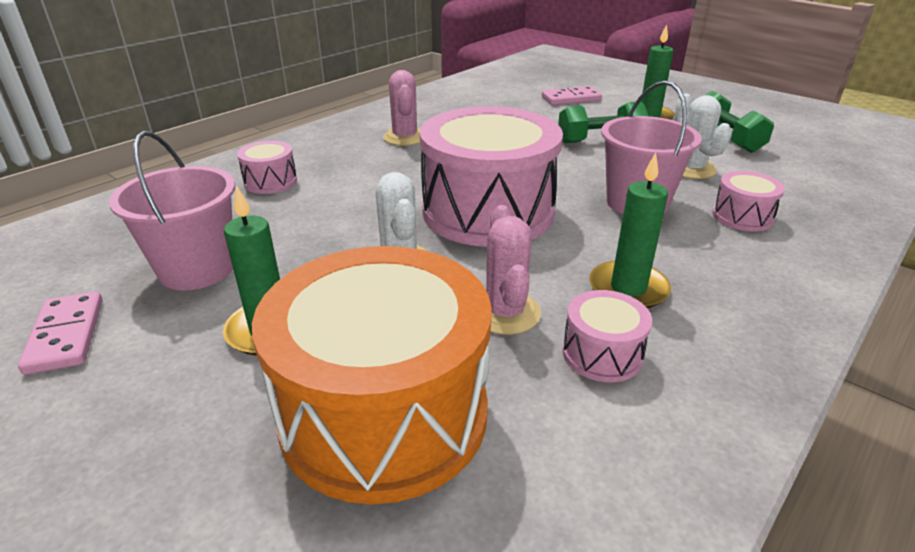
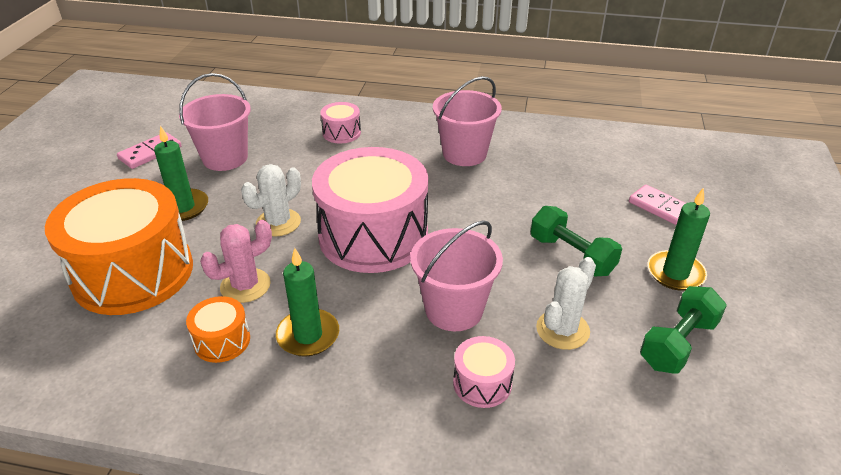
camera: 60 degrees right, 5 degrees up
(405, 137) = (464, 154): pink cactus -> pink bucket
(602, 354) = (222, 341): pink drum -> orange drum

